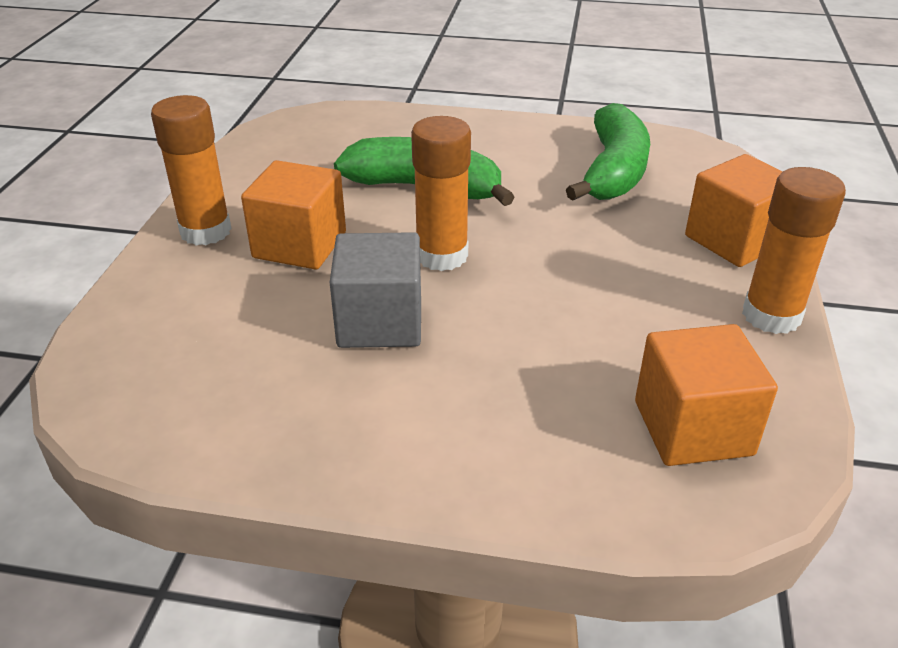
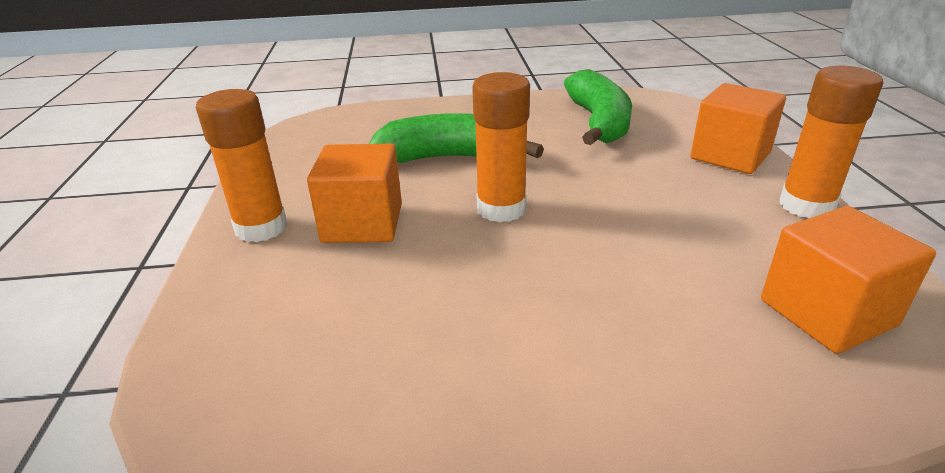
camera: 15 degrees left, 5 degrees down
(380, 322) = (480, 277): grey cube -> none

